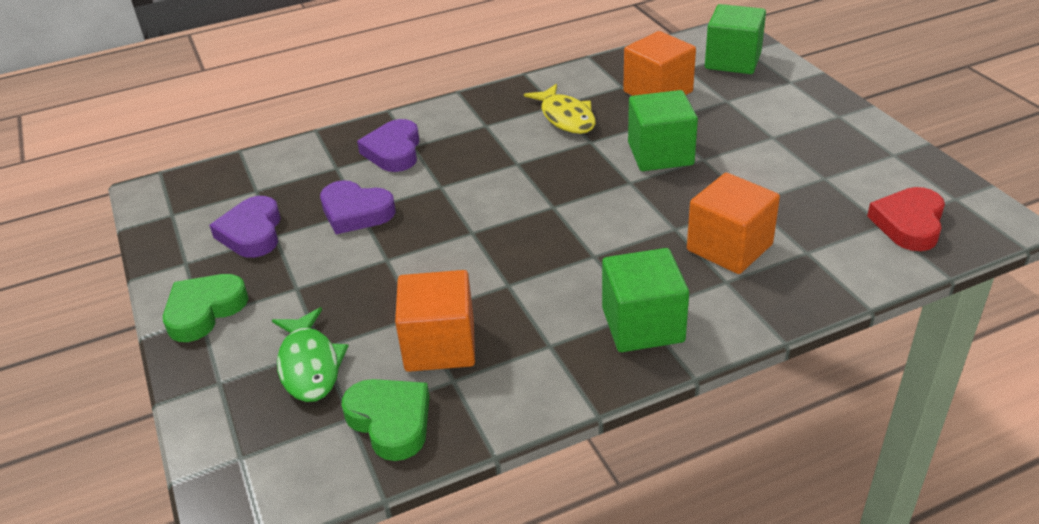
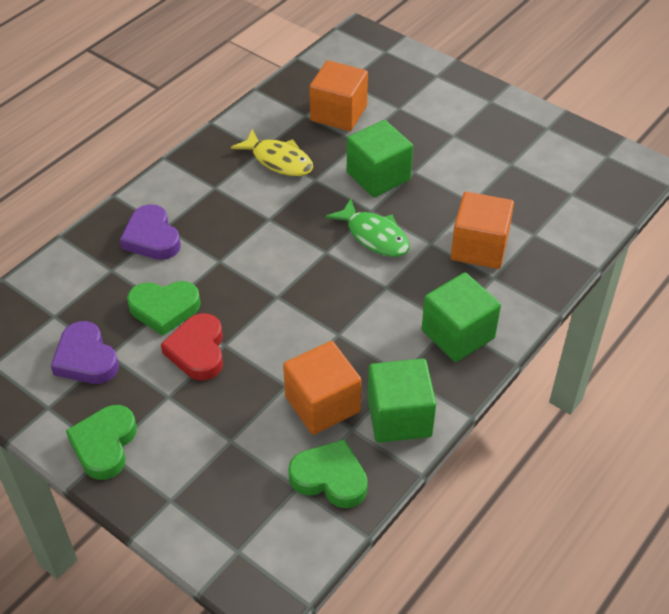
camera: 30 degrees left, 10 degrees up
(309, 365) = (233, 458): green fish -> green fish (374, 236)
(356, 212) = (164, 309): purple heart -> green heart
(733, 61) = (380, 65): green cube -> green cube (399, 417)
(909, 224) = (588, 188): red heart -> red heart (197, 351)

